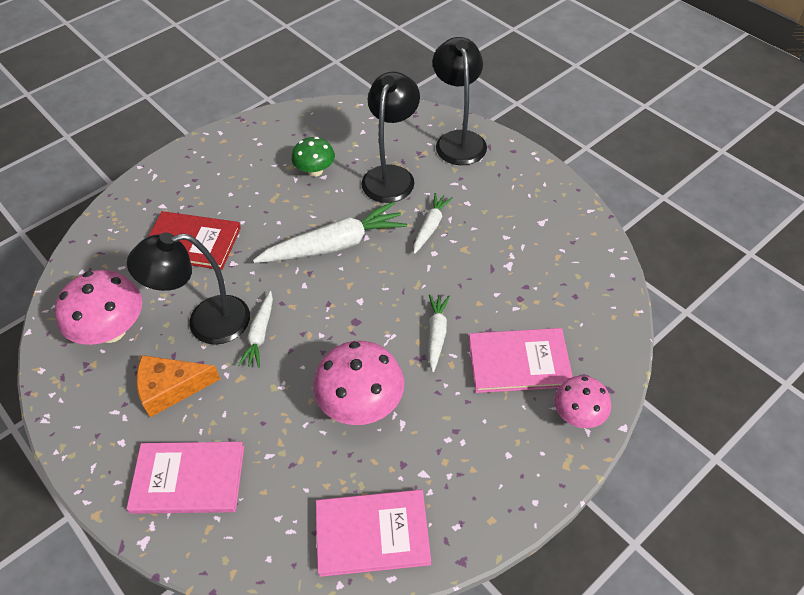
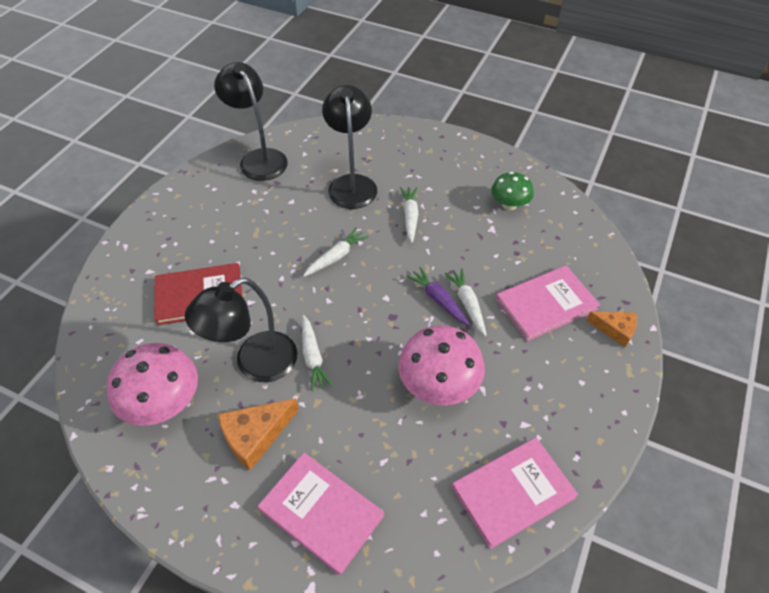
camera: 25 degrees left, 0 degrees up
(188, 479) = (321, 513): pink book -> pink book turned 60 degrees clockwise
(315, 171) = (281, 198): green mushroom -> green mushroom (509, 204)
(335, 245) = (336, 257): white carrot -> white carrot, size x0.54
(410, 320) = (438, 300): none -> purple carrot
(458, 140) = (392, 139): black lamp -> black lamp (259, 158)
(578, 414) = (615, 330): pink mushroom -> orange cheese

